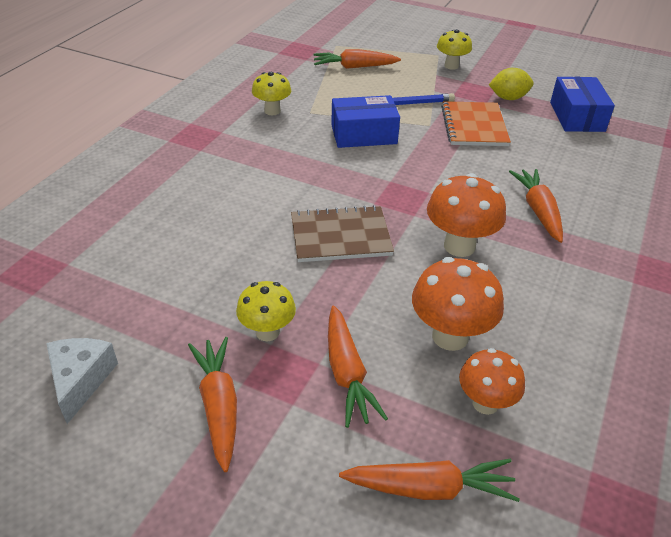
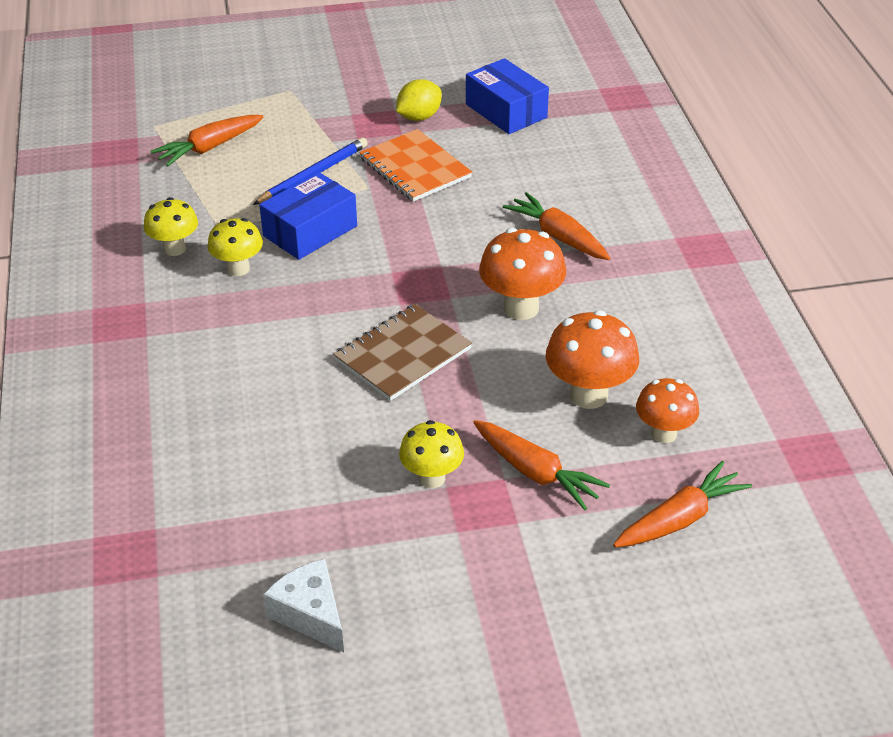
camera: 35 degrees left, 0 degrees up
(219, 406) = (458, 560): orange carrot -> none
(451, 66) = (320, 99): yellow mushroom -> yellow mushroom (238, 269)

